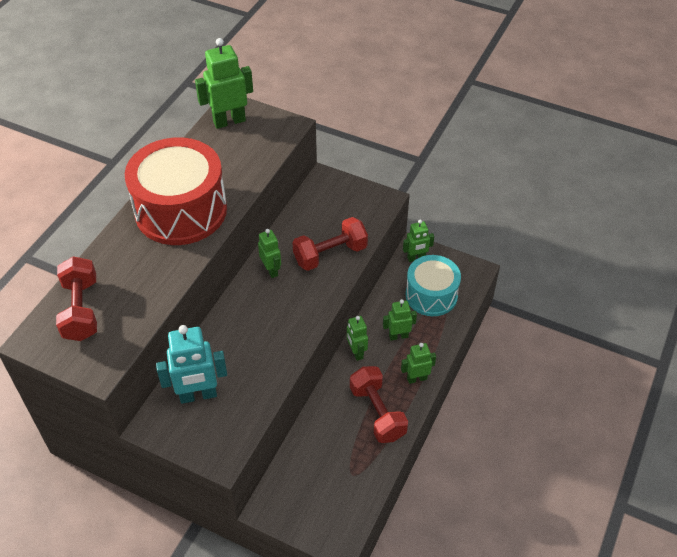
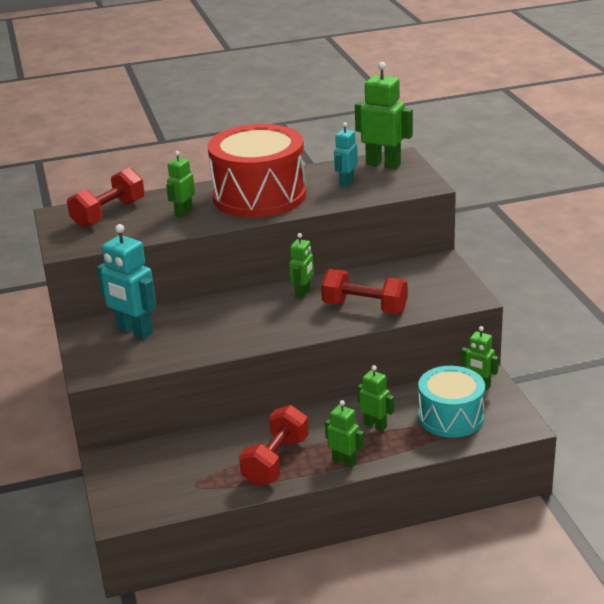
camera: 50 degrees right, 20 degrees down
(228, 156) = (346, 182): none -> turquoise robot
(356, 352) = (322, 414): green robot -> green robot (183, 212)

